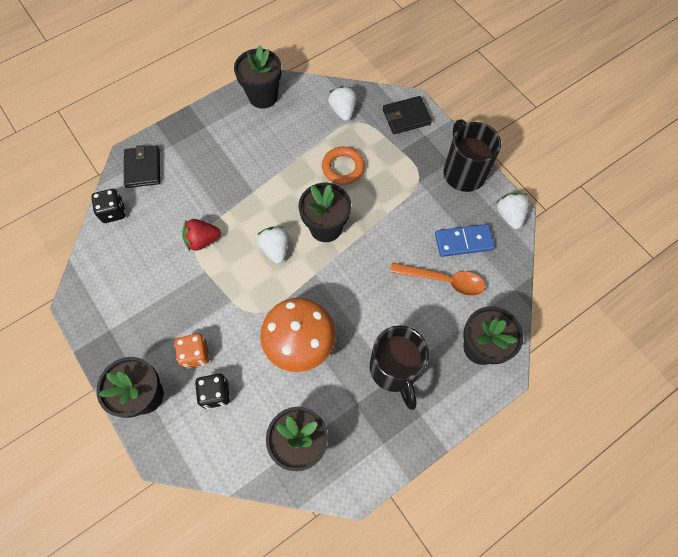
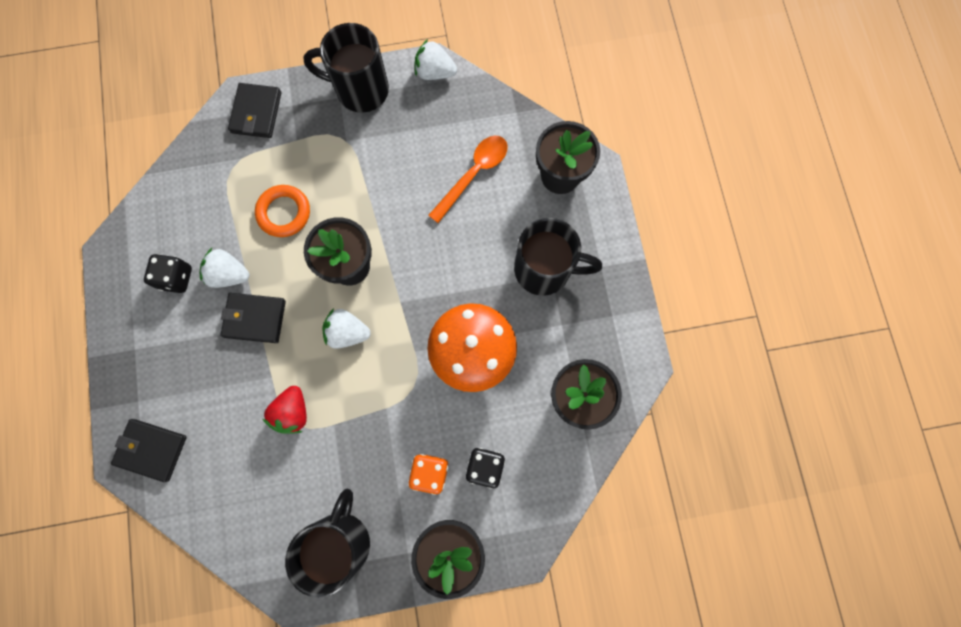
camera: 65 degrees left, 10 degrees up
(113, 212) = (195, 508): black dice -> black dice (176, 278)
(123, 314) = (341, 541): none -> black mug
(258, 186) = (255, 318): none -> black wallet
(263, 96) = (130, 261): black flower pot -> none
(343, 111) = (207, 177): white strawberry -> white strawberry (229, 274)
(463, 242) = (441, 132): blue domino -> none

